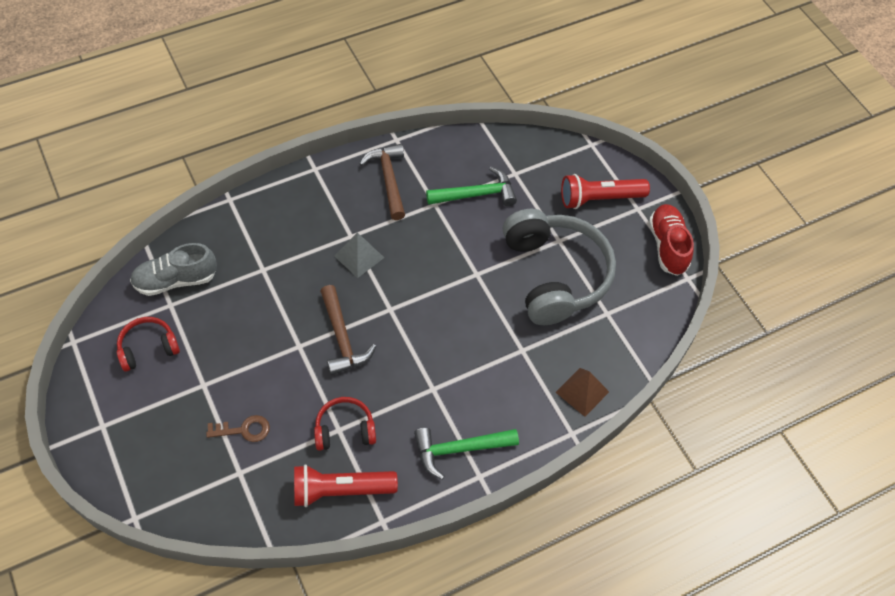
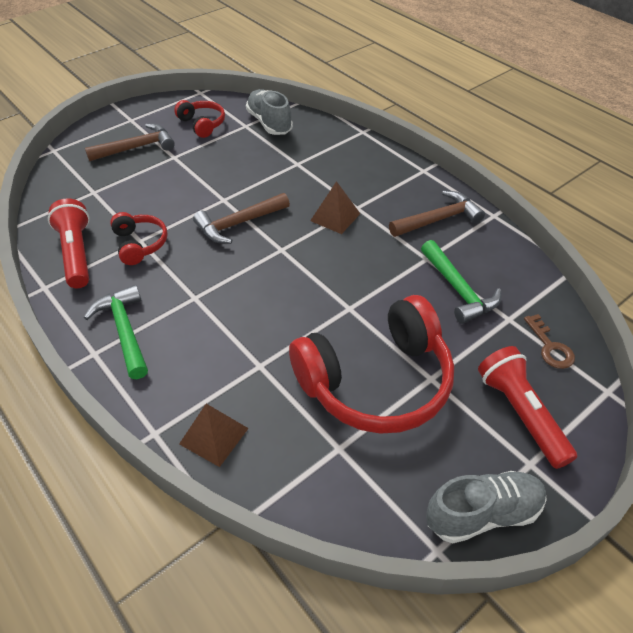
camera: 80 degrees right, 10 degrees down
(168, 422) = (136, 148): none -> brown hammer
(244, 430) = (134, 186): brown key -> brown key (550, 347)
(359, 256) = (335, 217): grey pyramid -> brown pyramid
(555, 275) = (376, 381): grey headphones -> red headphones
(667, 246) = (483, 514): red shoe -> grey shoe

